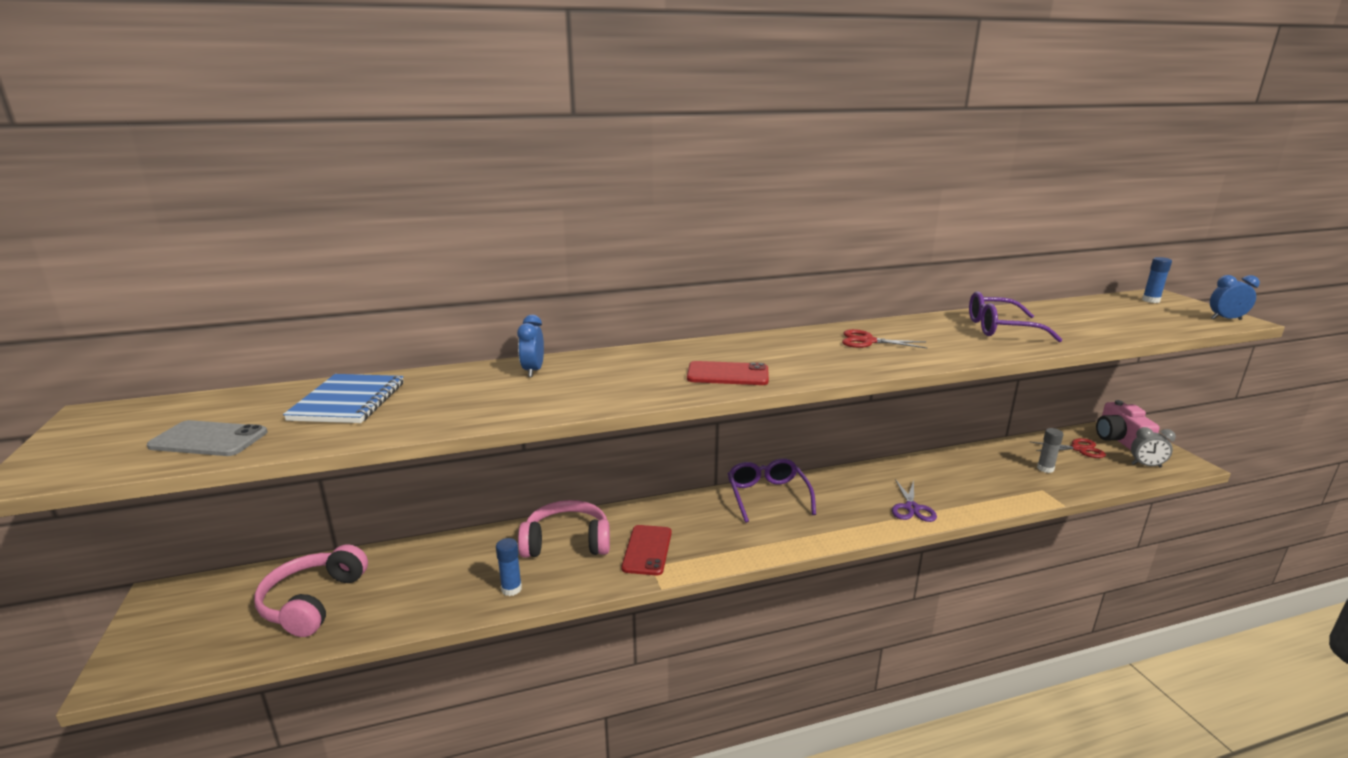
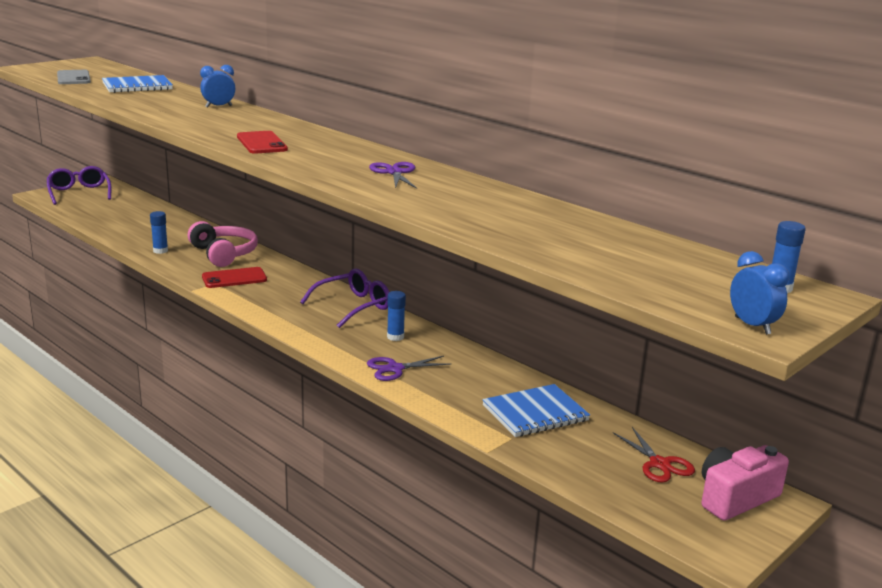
camera: 60 degrees right, 0 degrees up
(312, 602) = (116, 211): pink headphones -> none
(846, 491) = (395, 337): none -> blue glue stick
(868, 341) = (394, 172): red scissors -> purple scissors
(1000, 328) = (509, 214): purple glasses -> purple glasses (79, 193)
(1002, 470) = (535, 413): none -> blue notebook
(1045, 469) = (570, 440): grey glue stick -> none
(1146, 465) = (670, 515): grey clock -> none

